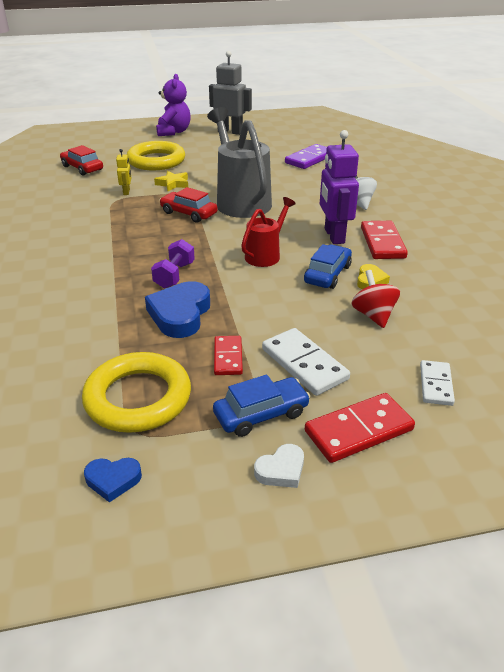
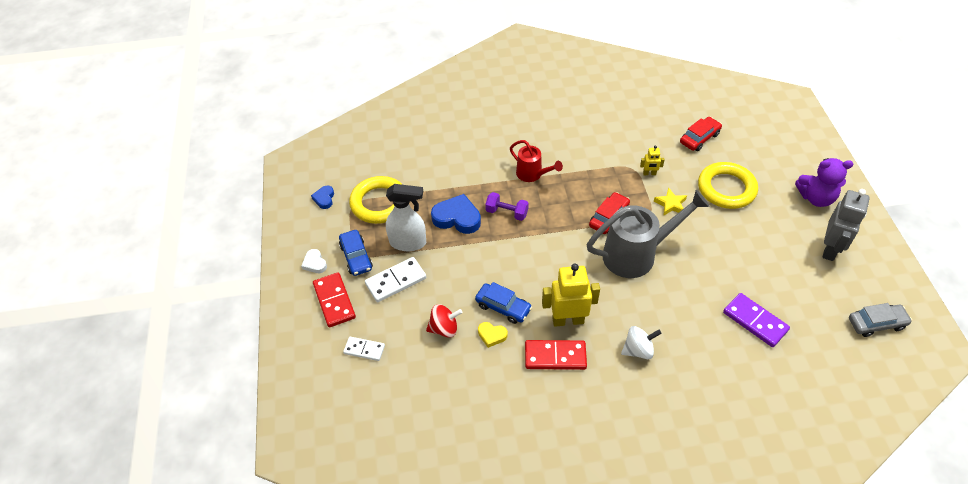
camera: 95 degrees right, 15 degrees up
(228, 357) = (408, 243): red domino -> white spray bottle
(265, 255) = (535, 268): red watering can -> red watering can (532, 174)
(300, 125) = (876, 323): none -> grey car
(334, 236) = (568, 320): purple robot -> yellow robot

